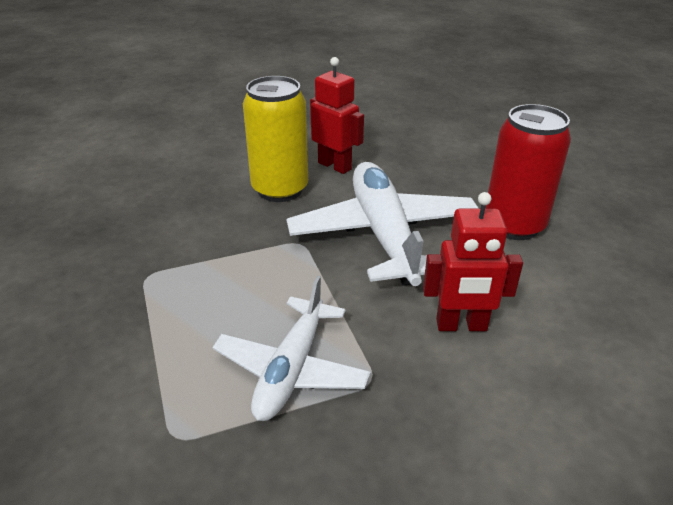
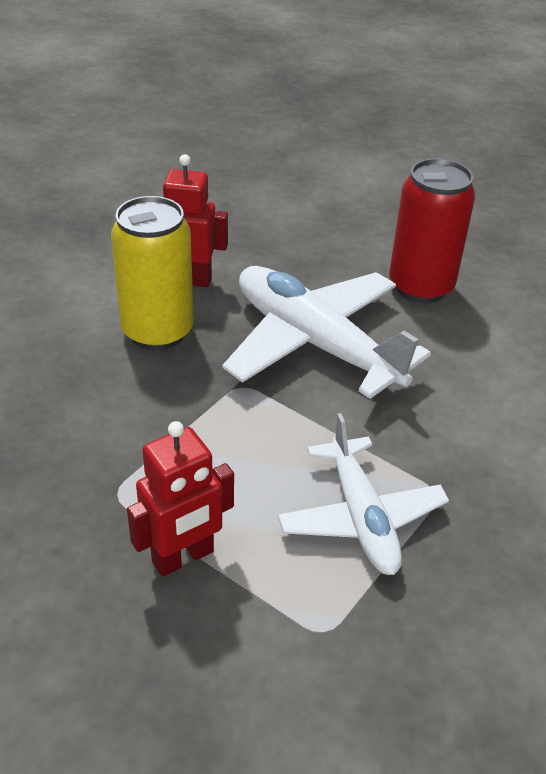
camera: 35 degrees left, 5 degrees up
(461, 325) = (461, 407): red robot -> red robot (183, 557)

